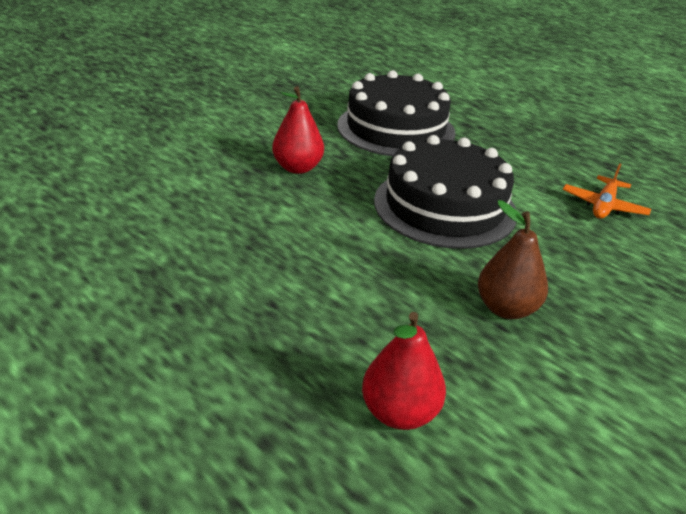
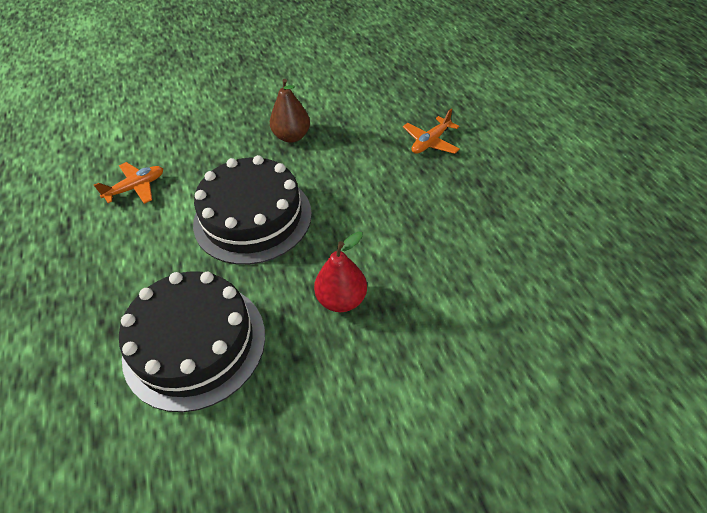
camera: 150 degrees left, 15 degrees up
(278, 355) = (430, 142): none -> orange plane
(399, 413) = (386, 107): red pear -> none

